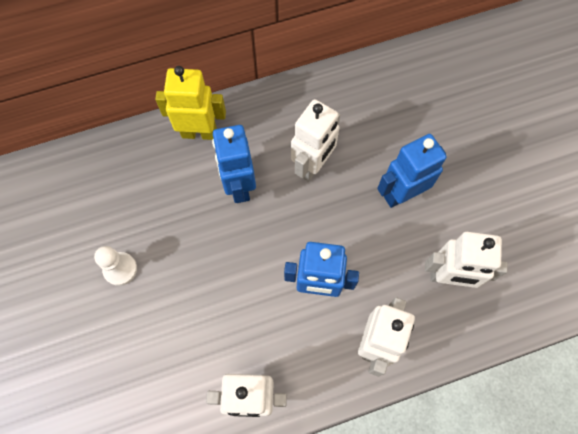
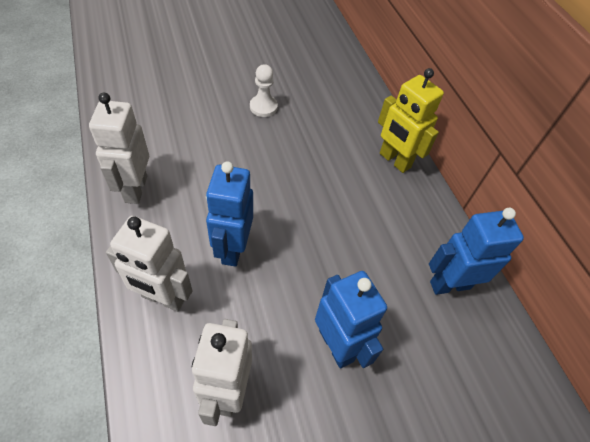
camera: 85 degrees right, 15 degrees down
(199, 132) = (394, 160): yellow robot -> yellow robot turned 135 degrees clockwise
(239, 186) = (340, 189): blue robot -> blue robot (449, 284)
(312, 165) = (367, 253): white robot -> none

